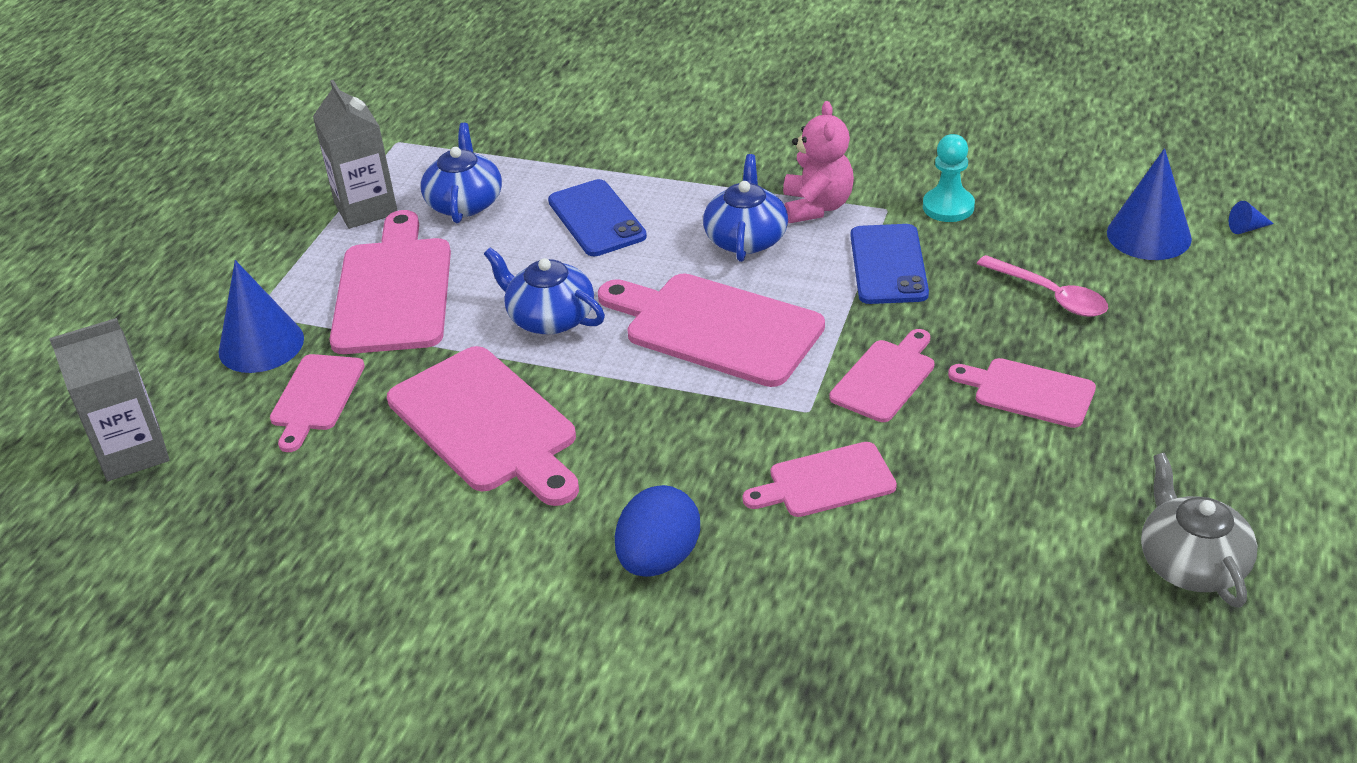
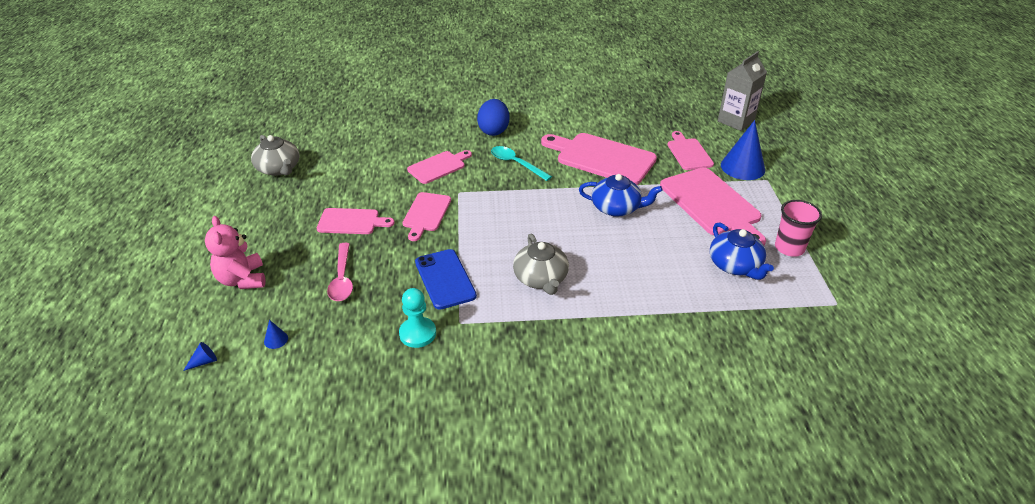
camera: 155 degrees right, 0 degrees up
(366, 208) = (789, 248): grey carton -> pink cup
(596, 219) = (643, 272): blue phone -> none
(663, 451) = (516, 164): none -> turquoise spoon
(715, 328) = (526, 221): pink cutting board -> none
(746, 238) = (541, 278): blue teapot -> grey teapot
(816, 207) = (508, 313): pink teddy bear -> pink teddy bear (242, 280)
(1050, 295) = (342, 279): pink spoon -> pink spoon turned 120 degrees counterclockwise
(1149, 235) = (276, 339): blue cone -> blue cone, size x0.41

